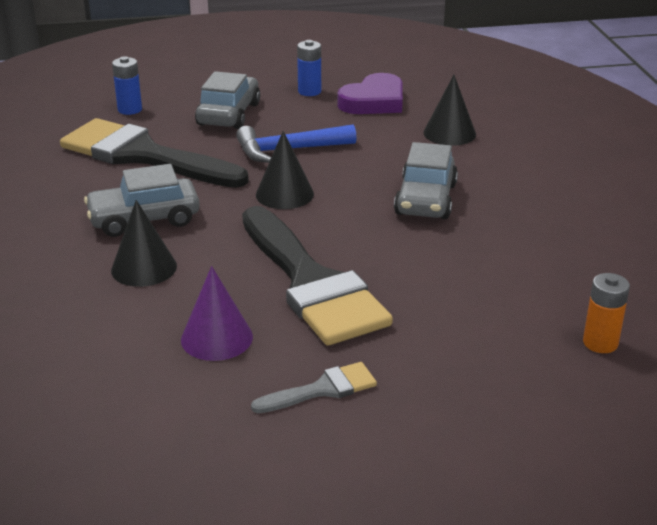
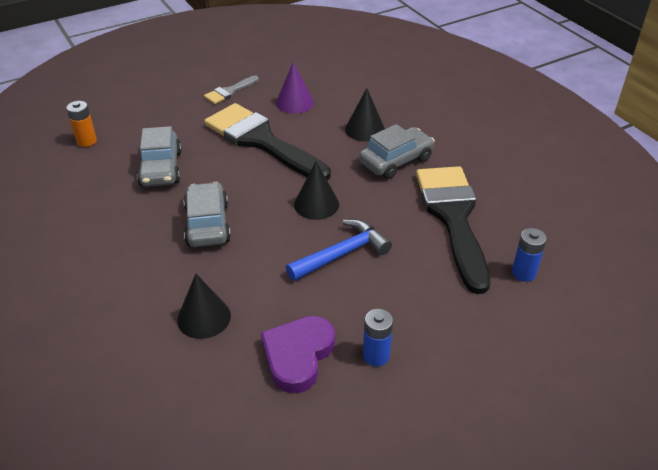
camera: 160 degrees right, 10 degrees up
(143, 155) = (453, 217): black brush -> black brush turned 105 degrees counterclockwise
(228, 114) = (429, 291): grey car -> grey car (161, 168)

